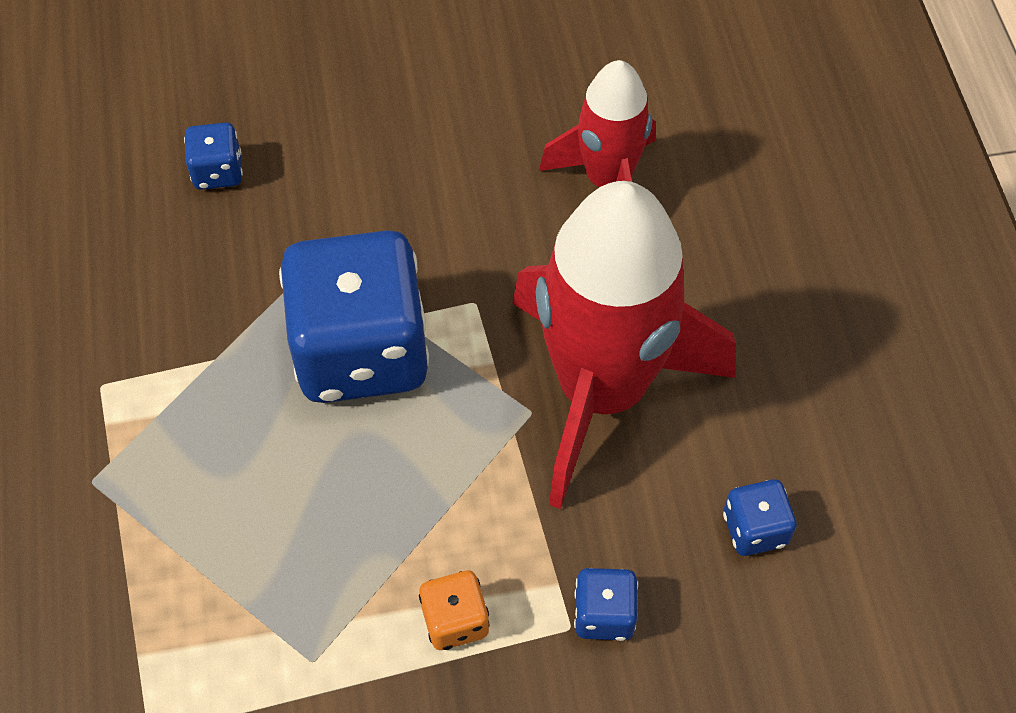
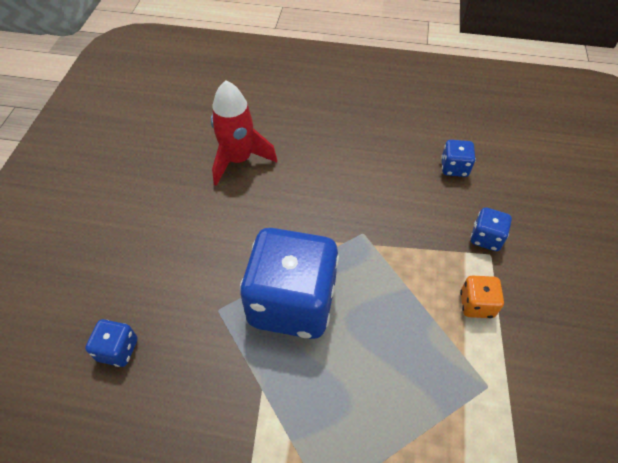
camera: 70 degrees left, 5 degrees down
(602, 390) = (361, 200): red rocket -> none

